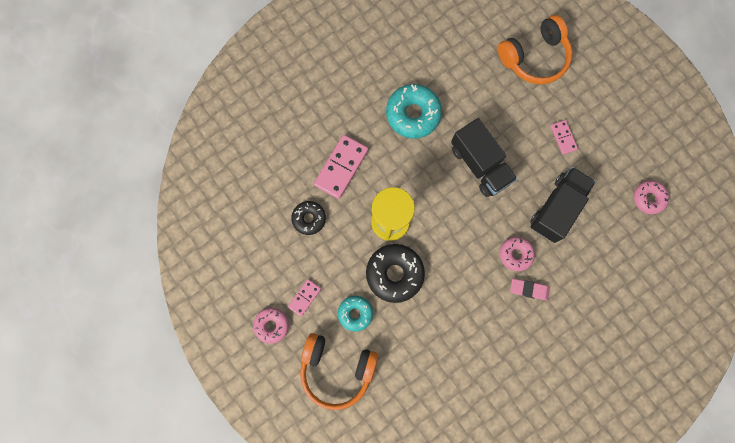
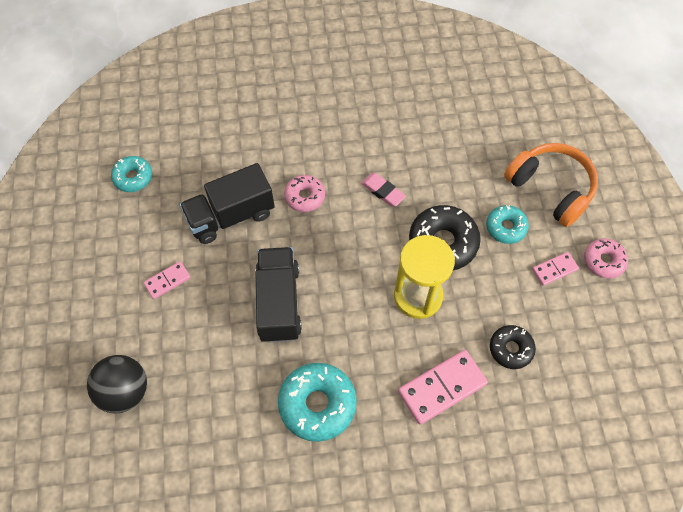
camera: 150 degrees left, 15 degrees down
(529, 289) = (314, 160): pink eraser -> pink eraser (383, 191)
(534, 57) = (125, 391): orange headphones -> black ball
(563, 138) = (167, 281): pink domino -> pink domino turned 45 degrees clockwise
(648, 198) = (133, 177): pink donut -> turquoise donut

